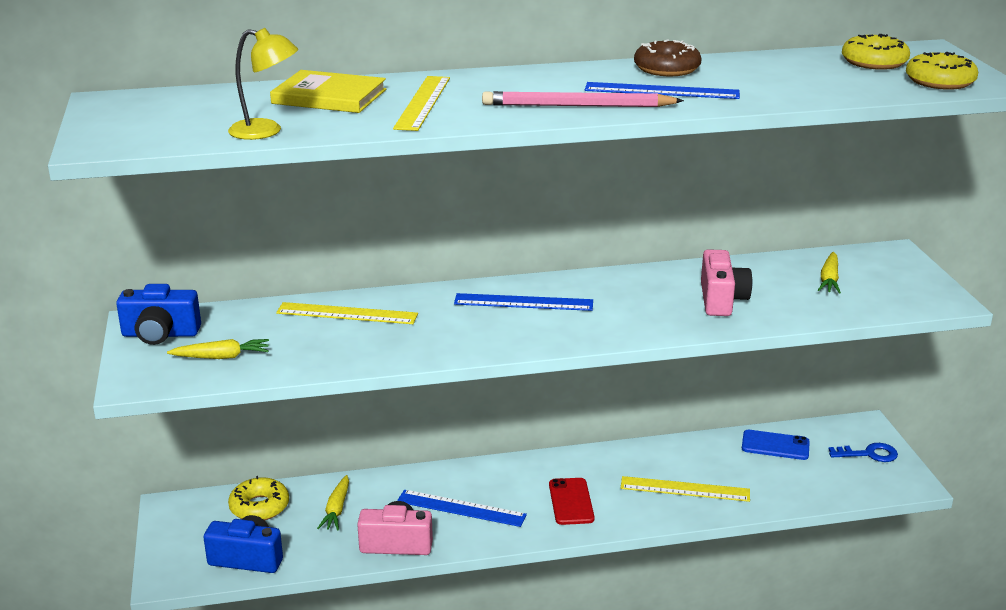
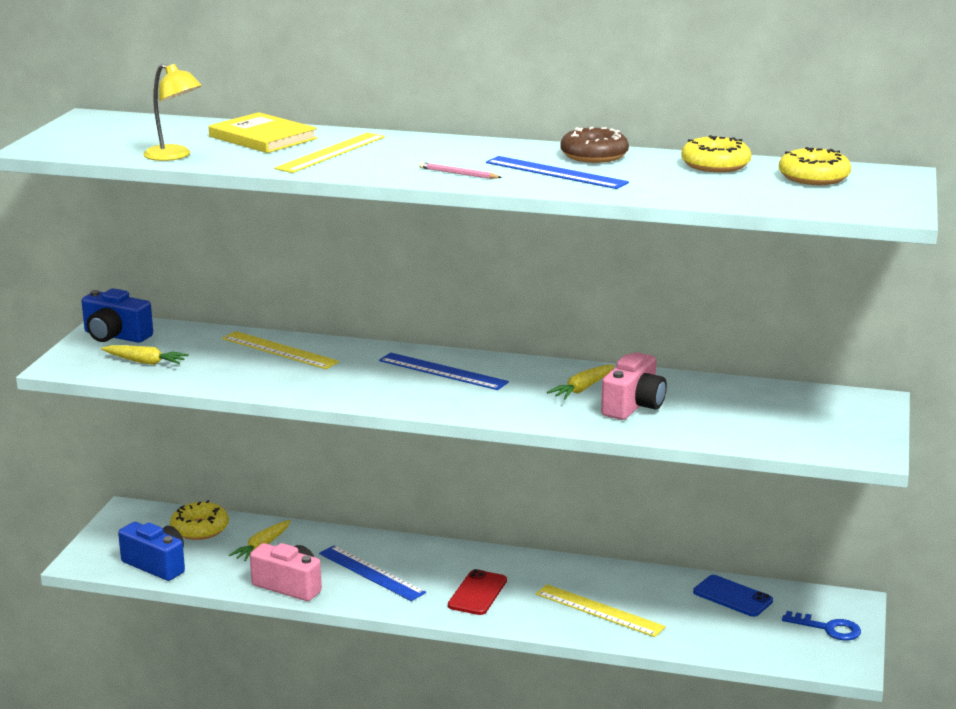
camera: 25 degrees right, 5 degrees down
(577, 106) = (458, 173): pink pencil -> pink pencil, size x0.47
(829, 279) = (768, 410): yellow carrot -> yellow carrot (582, 389)
(940, 81) = (849, 203): yellow donut -> yellow donut (715, 165)

